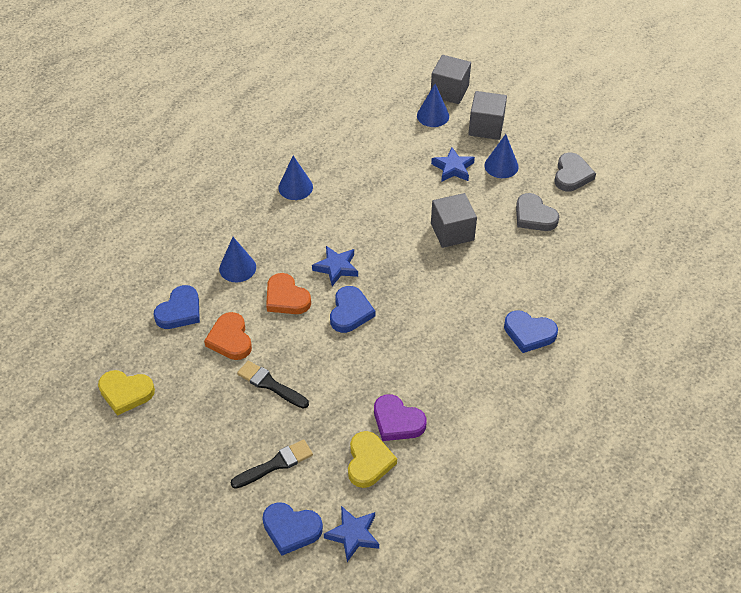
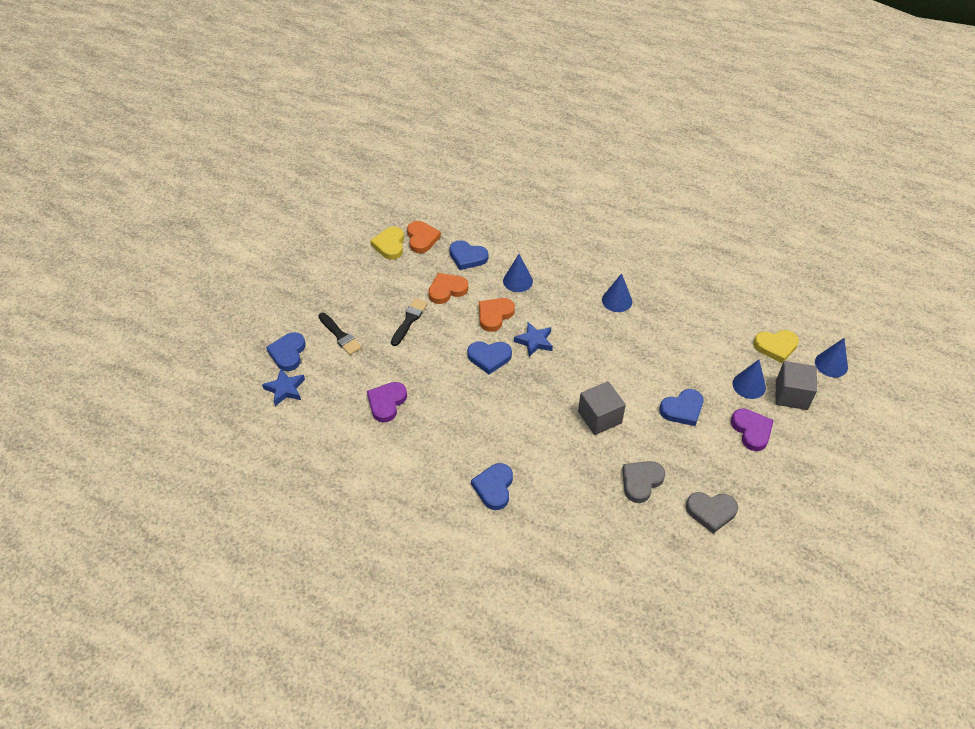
camera: 80 degrees right, 0 degrees up
(127, 355) = (422, 239): none -> orange heart
(369, 461) = (348, 390): yellow heart -> yellow heart (776, 346)
(453, 168) = (682, 409): blue star -> blue heart
(486, 127) = (751, 430): grey cube -> purple heart
(501, 166) = (700, 448): blue cone -> blue cone (831, 364)

